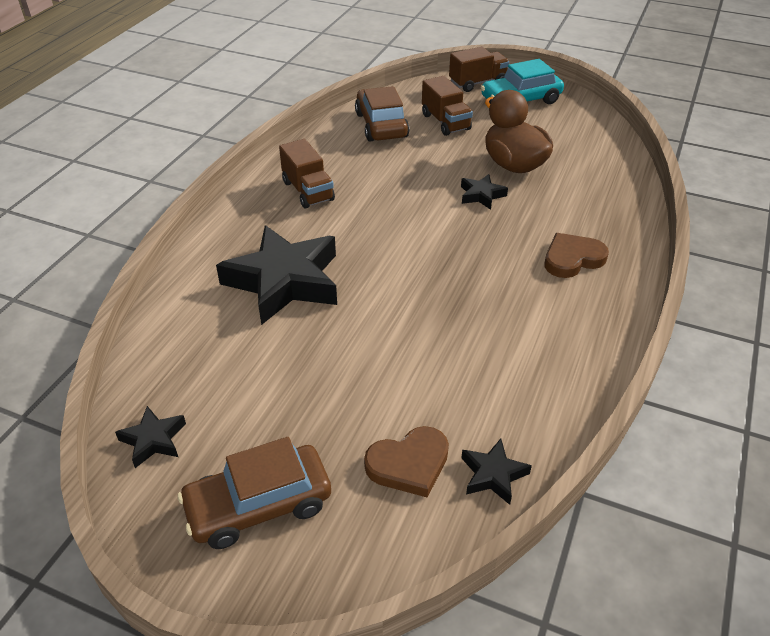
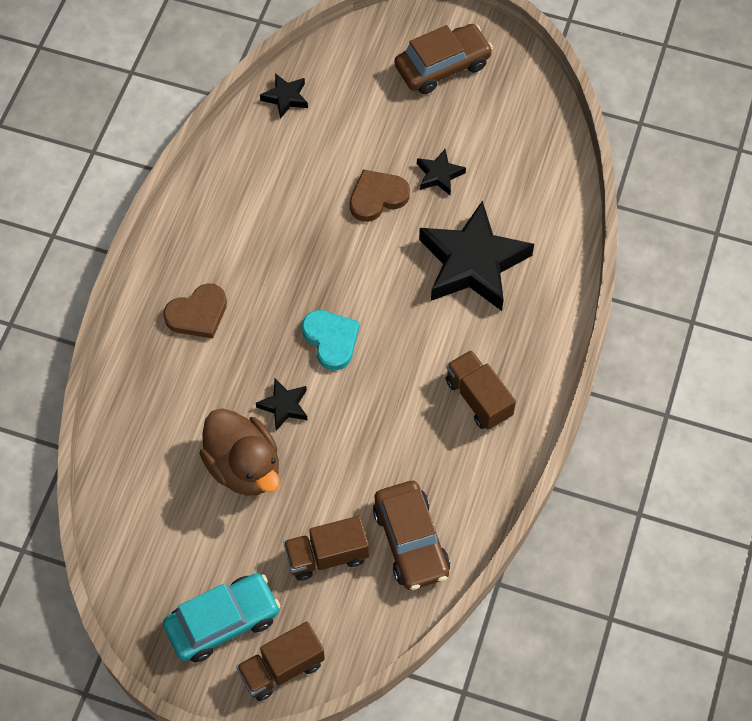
camera: 175 degrees right, 20 degrees up
(153, 440) = (531, 105): black star -> black star (439, 175)
(409, 464) = (344, 101): brown heart -> brown heart (377, 197)
(437, 233) = (331, 340): none -> turquoise heart
(445, 122) = (327, 556): brown truck -> brown truck turned 75 degrees counterclockwise

